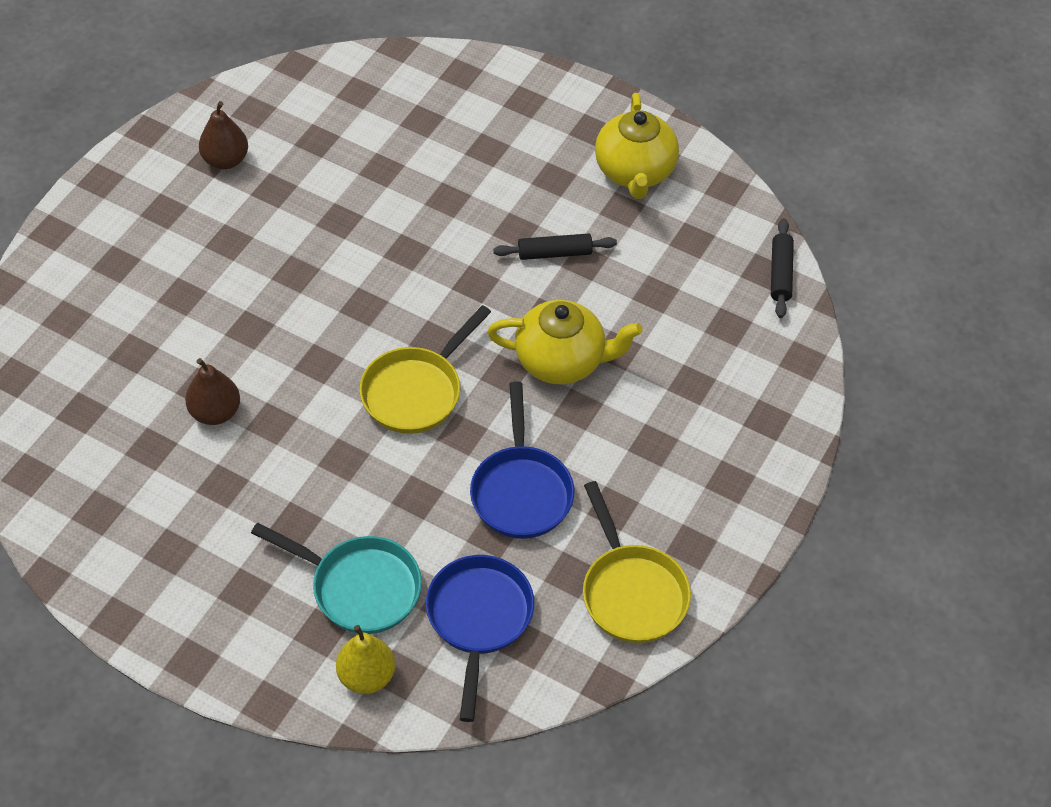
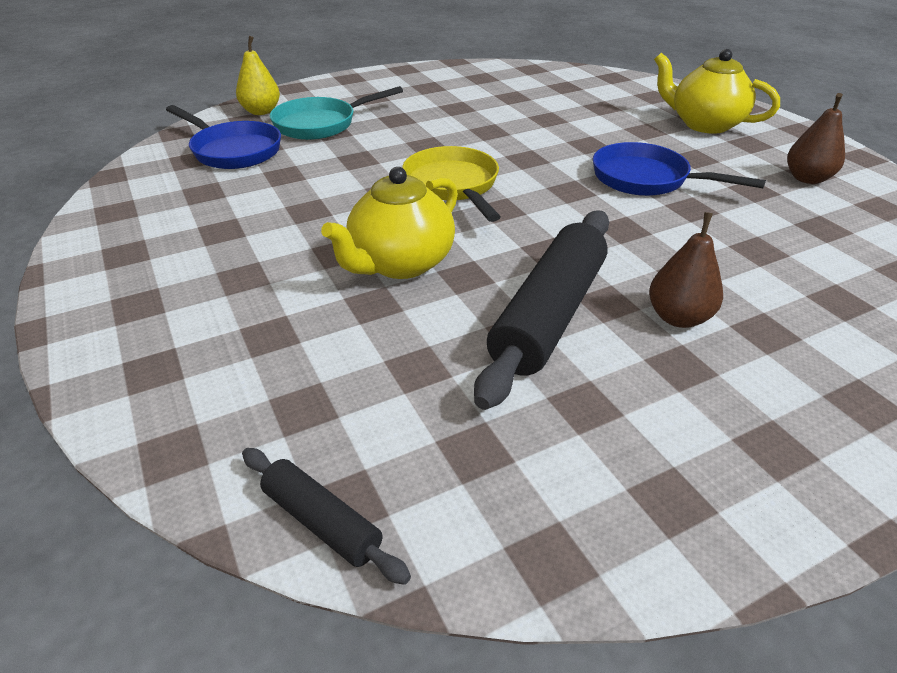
camera: 125 degrees right, 15 degrees down
(215, 412) = (520, 118): brown pear -> brown pear (678, 317)
(521, 491) = (300, 197): blue pan -> blue pan (646, 179)
(554, 253) = (549, 315): black rolling pin -> black rolling pin, size x1.98
(631, 592) = (144, 210): yellow pan -> none
(635, 172) = (653, 454): yellow teapot -> yellow teapot (704, 124)

